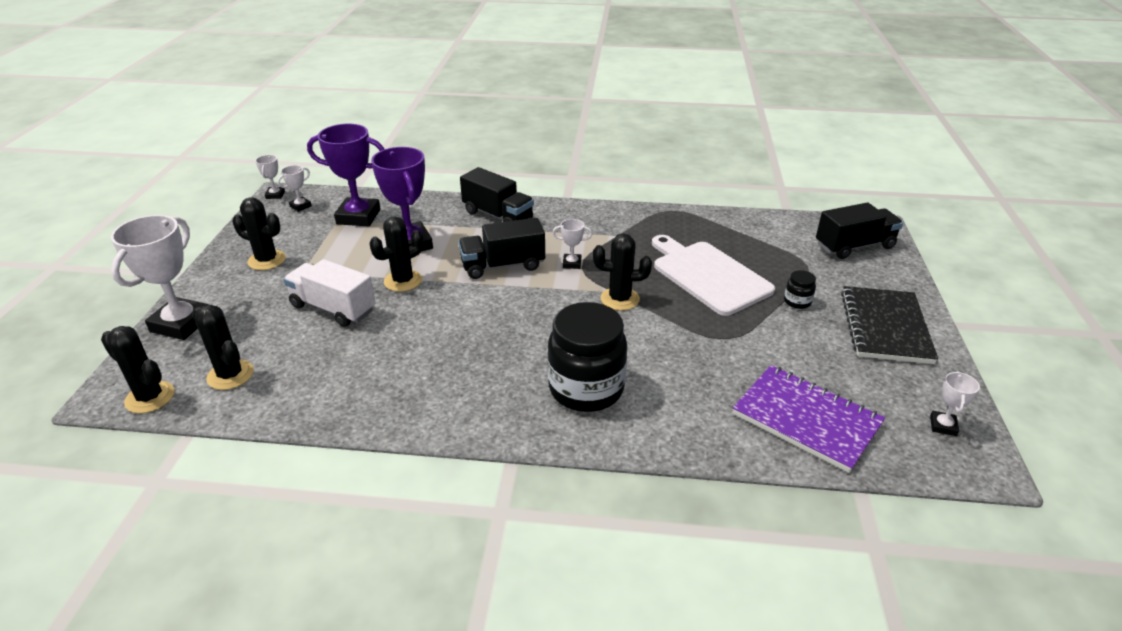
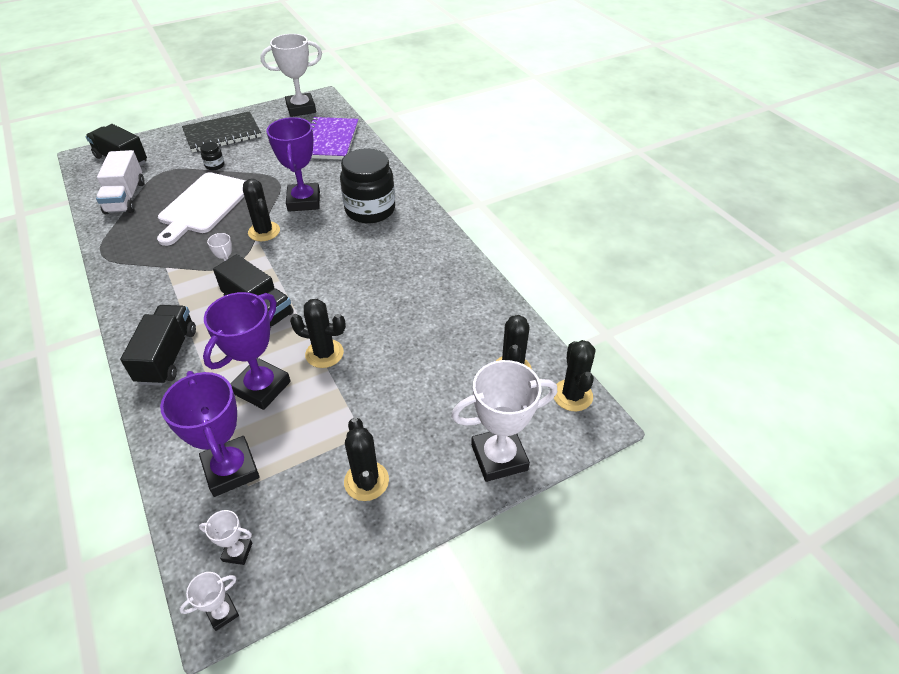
camera: 125 degrees left, 10 degrees up
(333, 308) = (394, 371): white truck -> white truck (126, 197)
(656, 343) = (304, 201): none -> purple trophy
(943, 426) = (301, 108): white trophy -> white trophy, size x2.16

